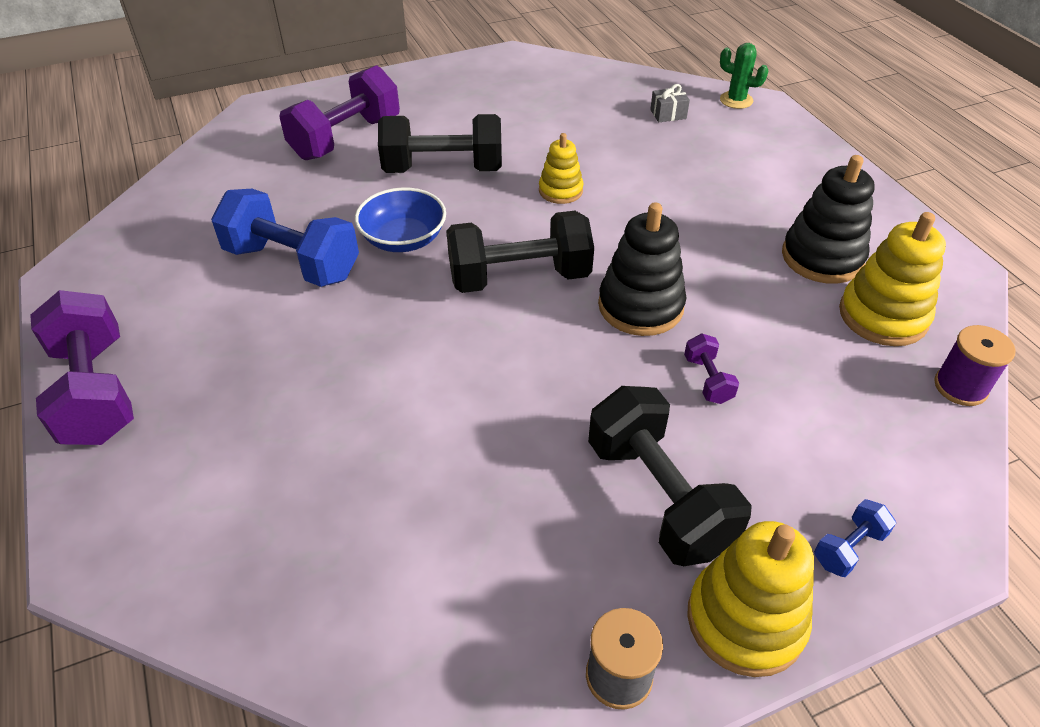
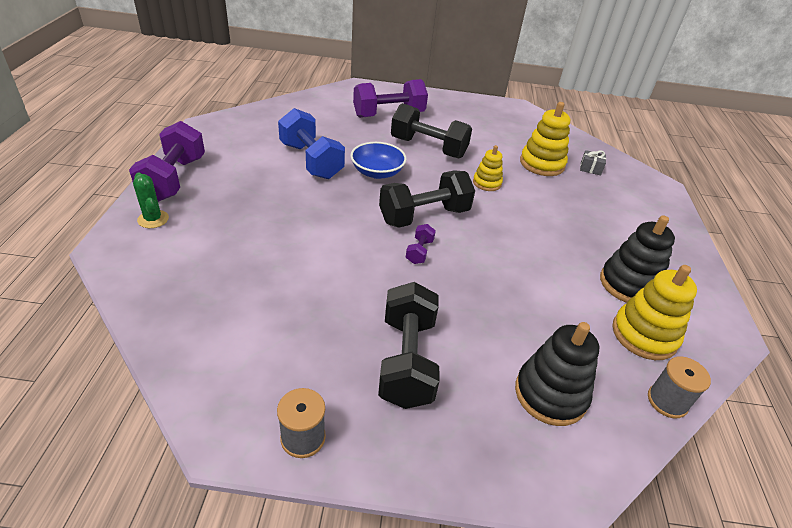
camera: 25 degrees right, 5 degrees down
(519, 278) = (424, 216): black dumbbell -> black dumbbell turned 45 degrees counterclockwise
(640, 306) = (483, 260): black stacking toy -> black stacking toy (550, 394)
(708, 380) = (491, 316): purple dumbbell -> purple dumbbell (419, 252)
(736, 100) = (644, 177): green cactus -> green cactus (153, 219)
(745, 620) = (401, 452): yellow stacking toy -> yellow stacking toy (542, 164)
(848, 548) = (502, 450): blue dumbbell -> none
(960, 387) = (667, 401): purple spool -> grey spool

